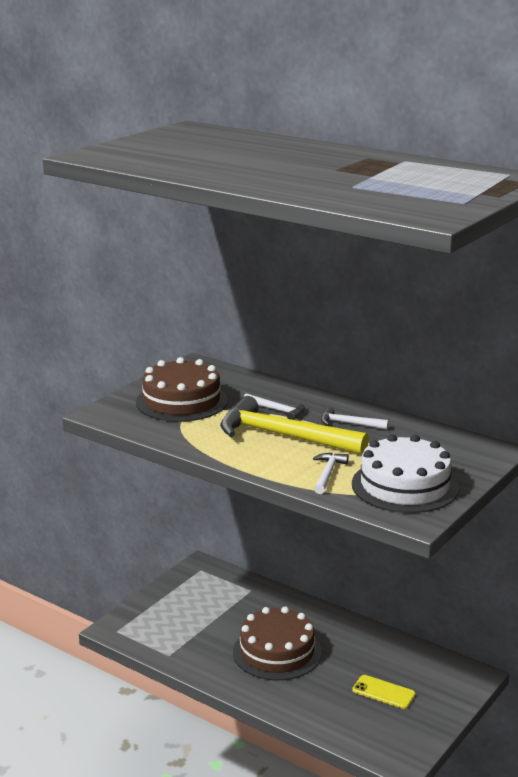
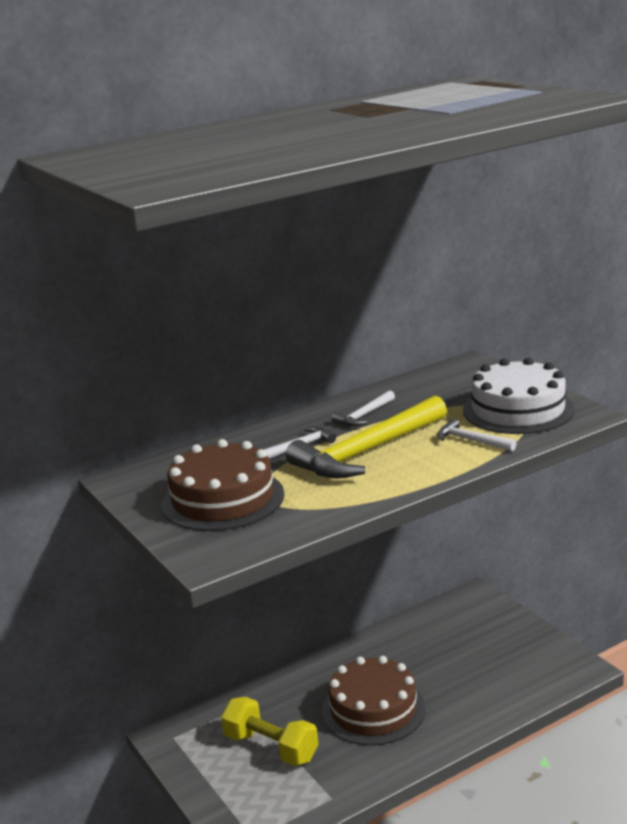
camera: 65 degrees left, 0 degrees up
(209, 614) = (271, 747): none -> yellow dumbbell
(383, 692) = (476, 654): yellow phone -> none

